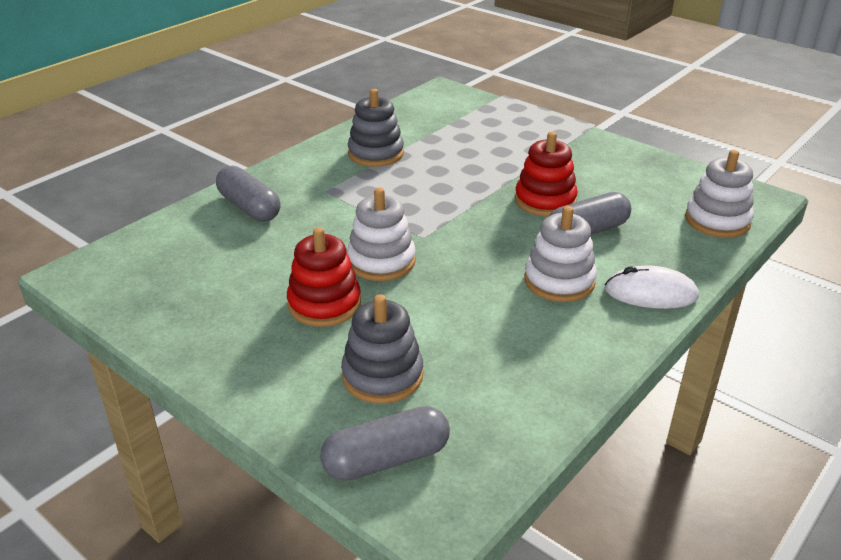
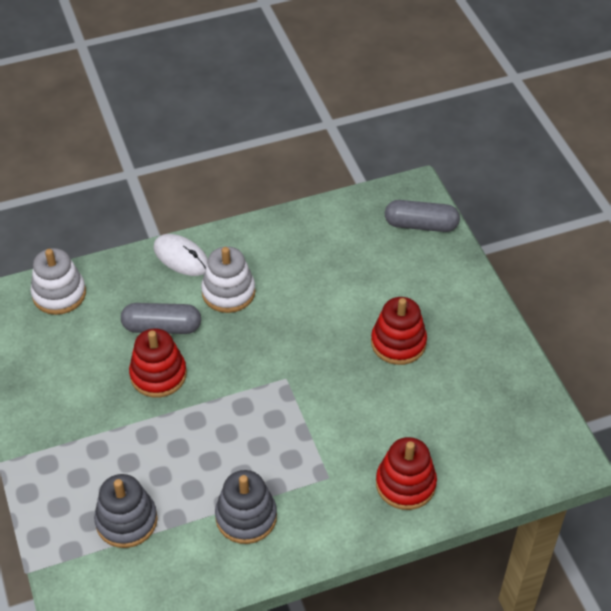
camera: 150 degrees left, 15 degrees up
(249, 207) = (405, 484): grey capsule -> red stacking toy
(381, 261) = (335, 366): white stacking toy -> none
(382, 376) = (393, 272): grey stacking toy -> grey stacking toy (126, 521)

